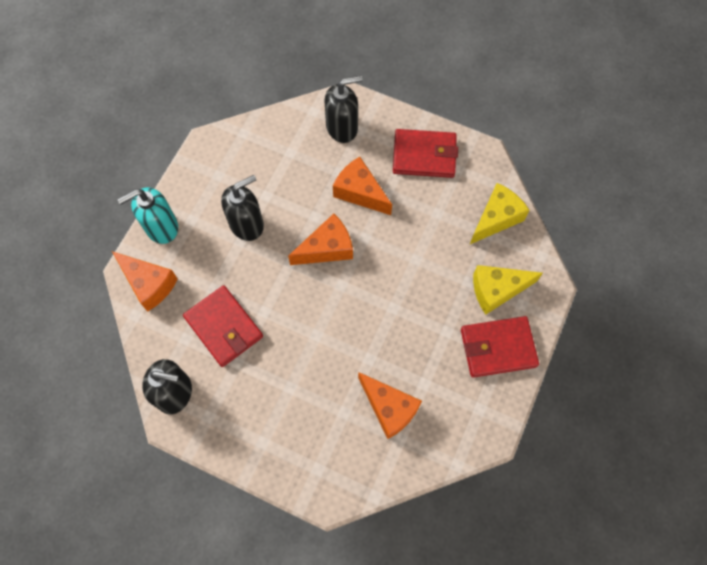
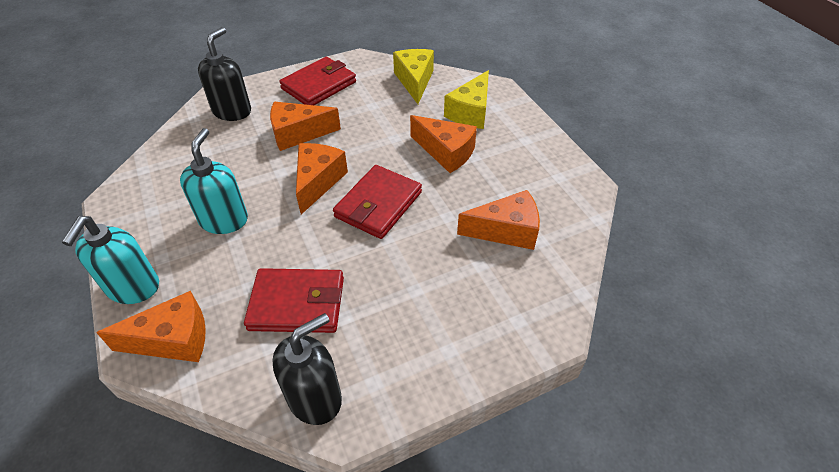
camera: 50 degrees left, 20 degrees down
(247, 224) = (224, 220): black soap dispenser -> turquoise soap dispenser
(433, 308) = (446, 152): none -> orange cheese
(498, 348) = (518, 138): red wallet -> red wallet (378, 204)

